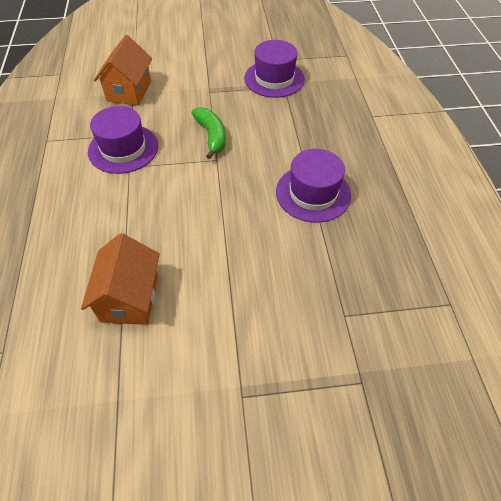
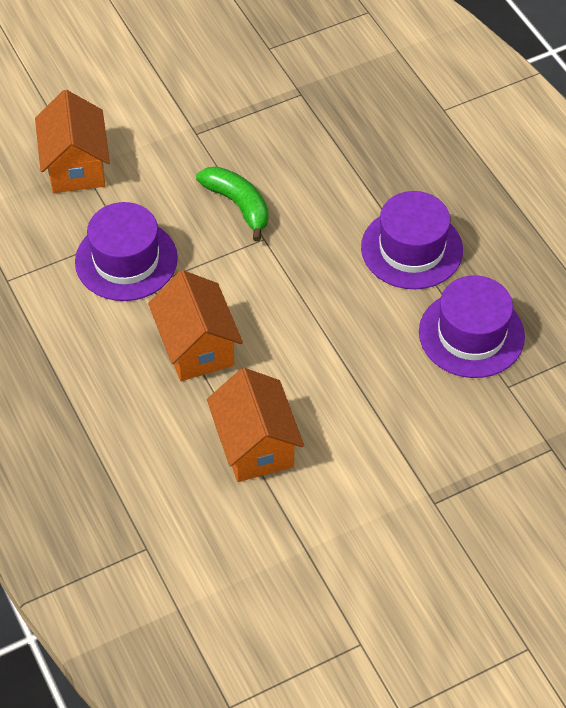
camera: 20 degrees left, 0 degrees up
(132, 214) = (196, 347): none -> orange house
(274, 79) = (280, 84): purple hat -> purple hat (471, 334)

